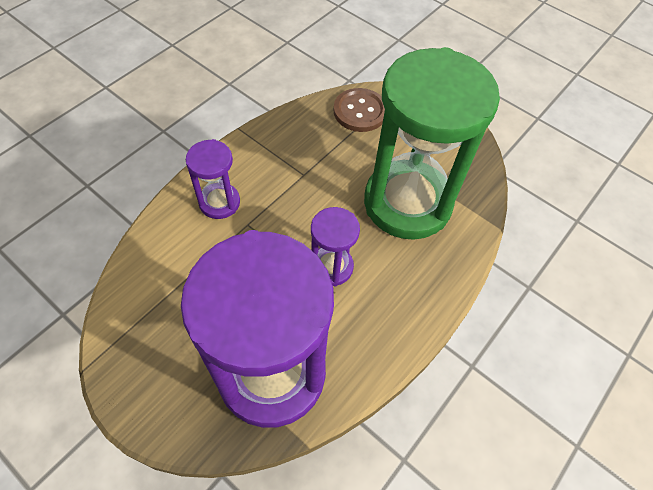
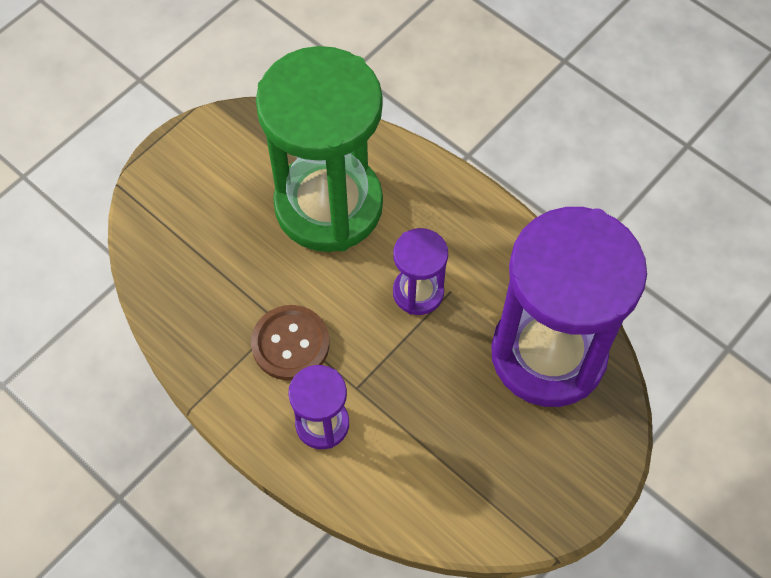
camera: 85 degrees left, 5 degrees up
(360, 111) = (171, 249): brown button -> brown button (290, 344)

